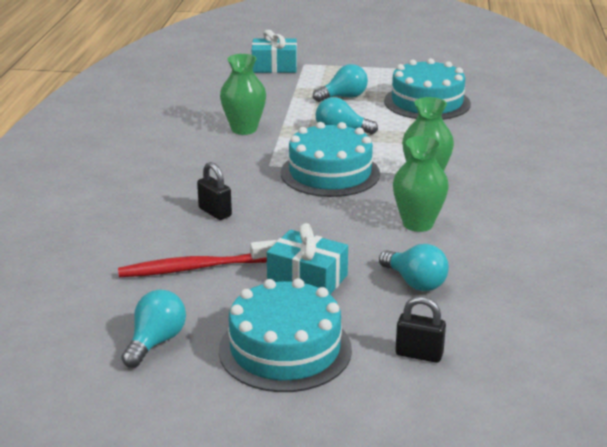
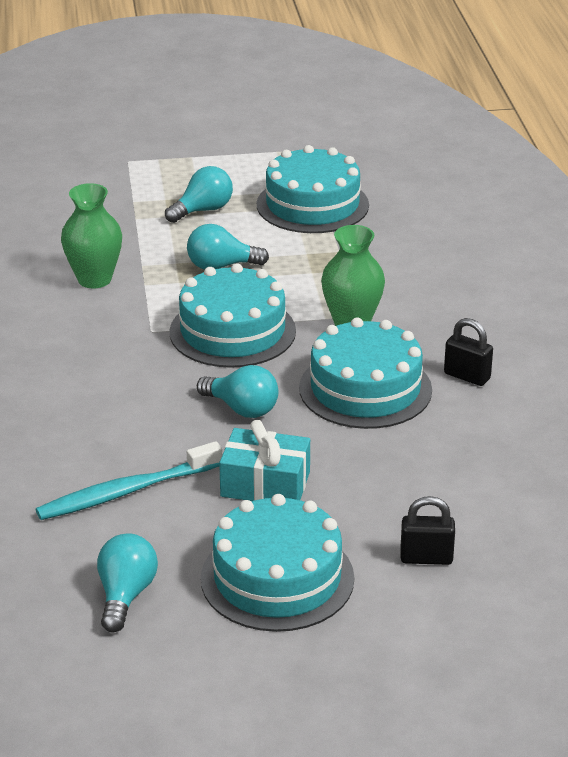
camera: 15 degrees left, 5 degrees up
(195, 268) = (126, 492): red toothbrush -> turquoise toothbrush
(215, 212) = (114, 410): black padlock -> black padlock (467, 376)
(274, 67) = (90, 171): turquoise gift -> none
(415, 282) = (390, 468): turquoise light bulb -> turquoise light bulb (242, 409)
(418, 224) = (365, 389): green vase -> turquoise cake

